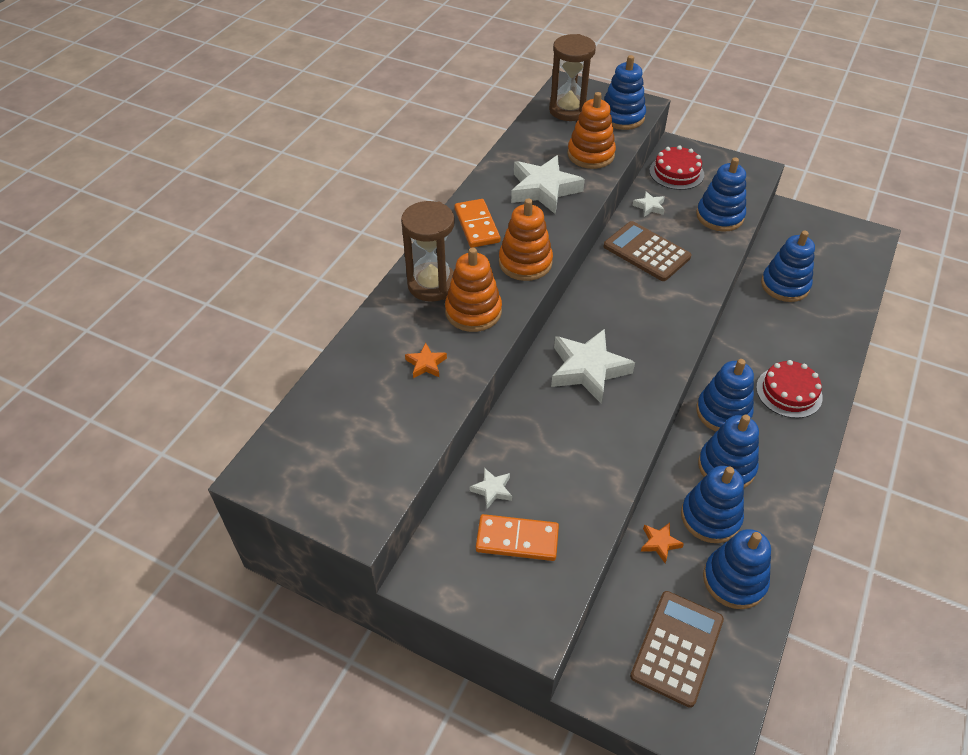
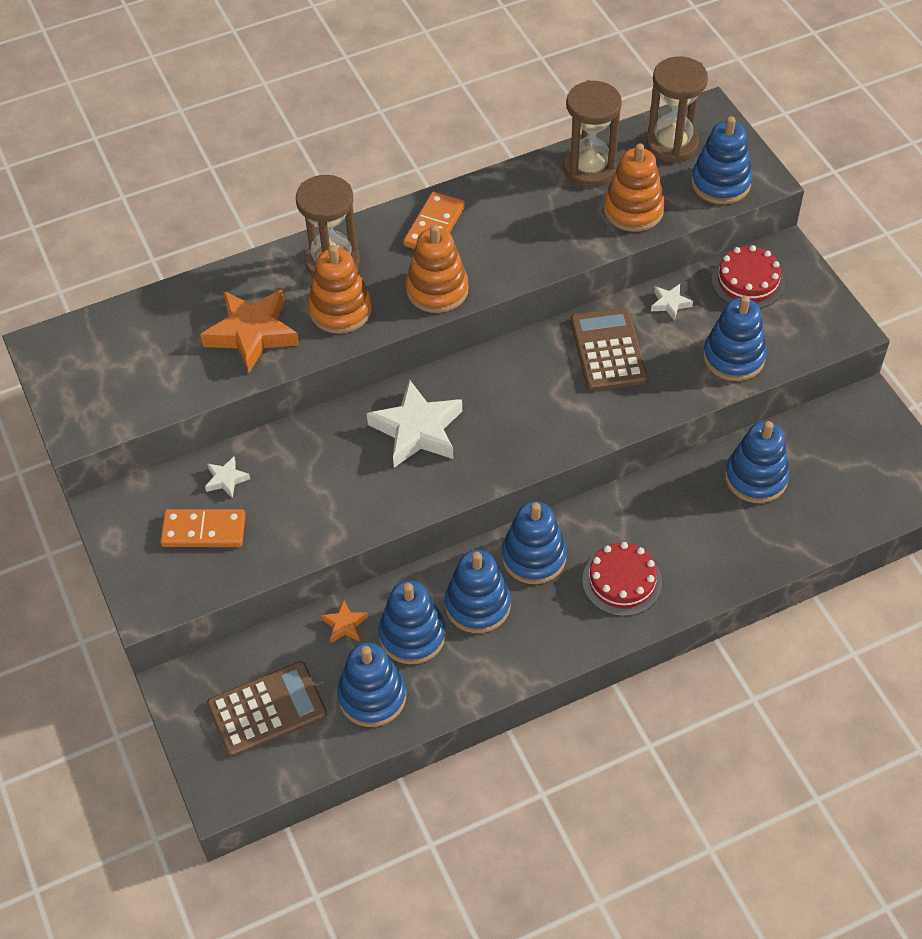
camera: 40 degrees right, 5 degrees up
(426, 364) = (252, 334): orange star -> orange star, size x2.16
(517, 540) = (204, 531): orange domino -> orange domino turned 45 degrees counterclockwise
(536, 145) = (589, 169): none -> brown hourglass
(544, 189) = (540, 223): white star -> none

